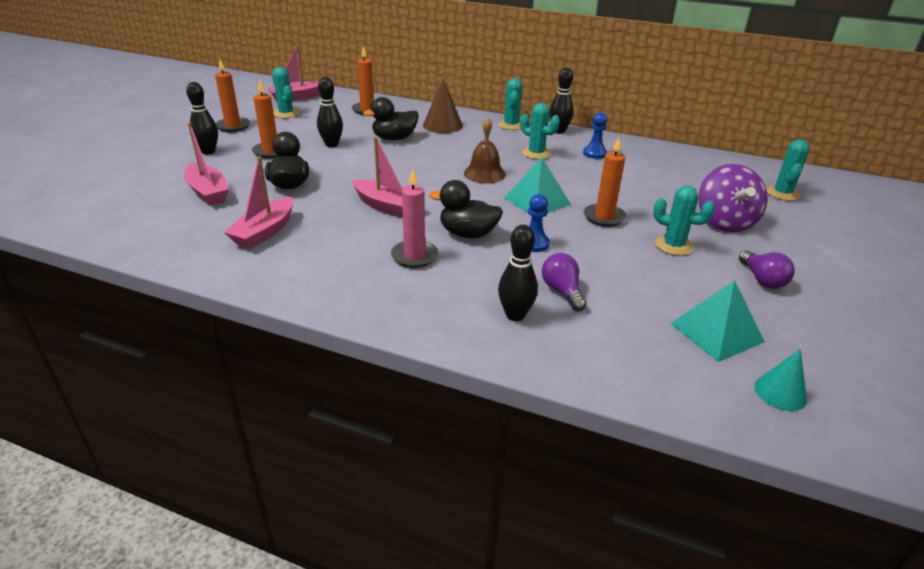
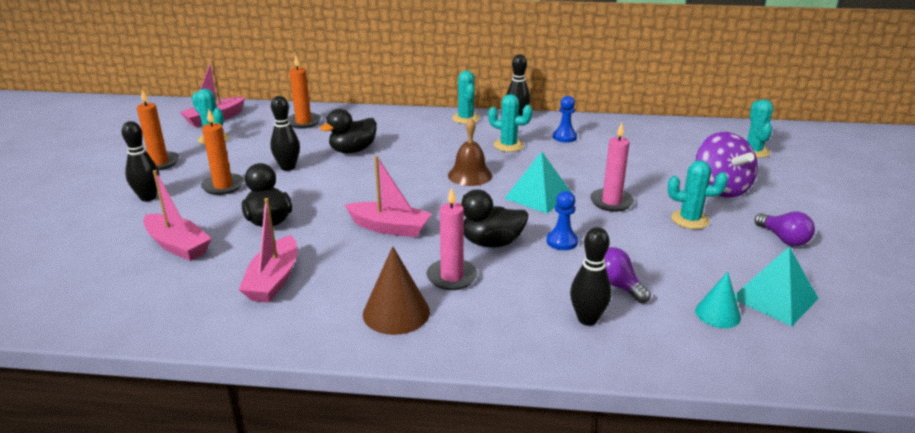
camera: 15 degrees left, 5 degrees down
(442, 125) = (395, 128): brown cone -> brown cone (396, 312)
(604, 217) = (611, 202): orange candle -> pink candle
(780, 392) = (857, 344): turquoise cone -> turquoise cone (717, 314)

